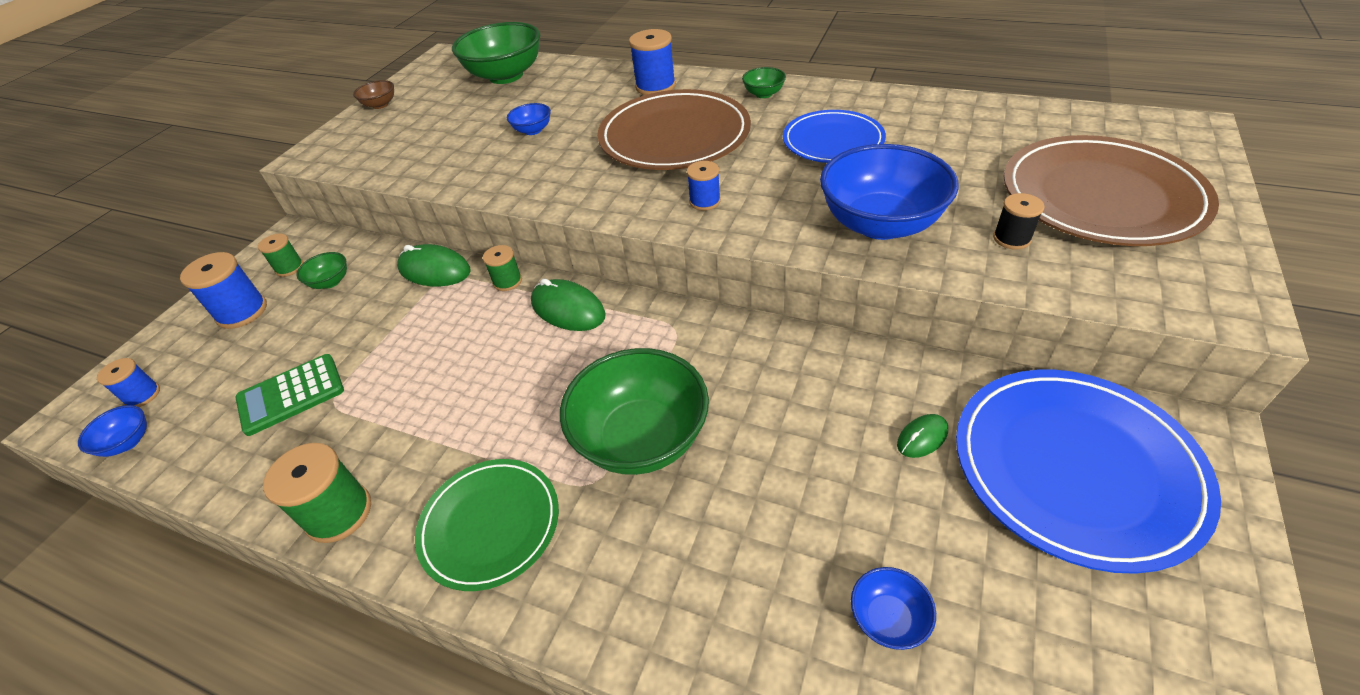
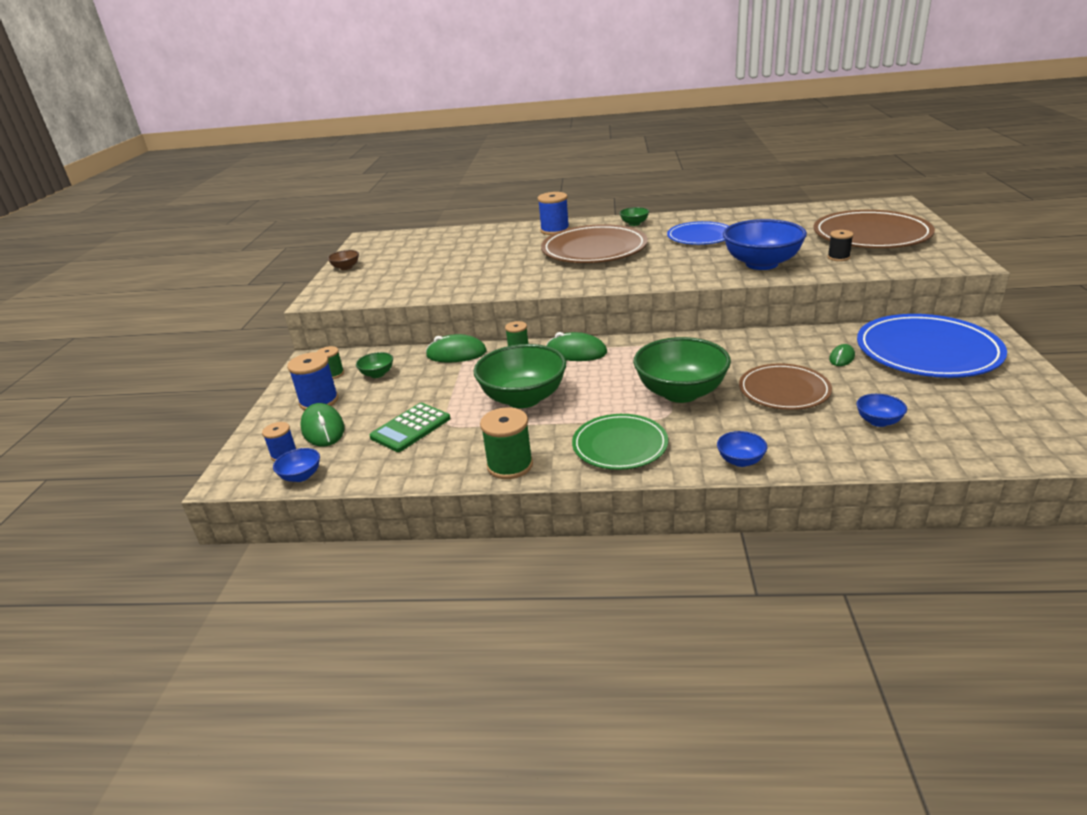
camera: 20 degrees left, 15 degrees down
(209, 363) = (323, 429): none -> green mouse
(506, 76) = (433, 240): green bowl -> green bowl (523, 398)
(533, 130) = (487, 261): blue bowl -> blue bowl (740, 461)
(705, 201) = (645, 272): blue spool -> none
(787, 486) = (784, 390): none -> brown plate

